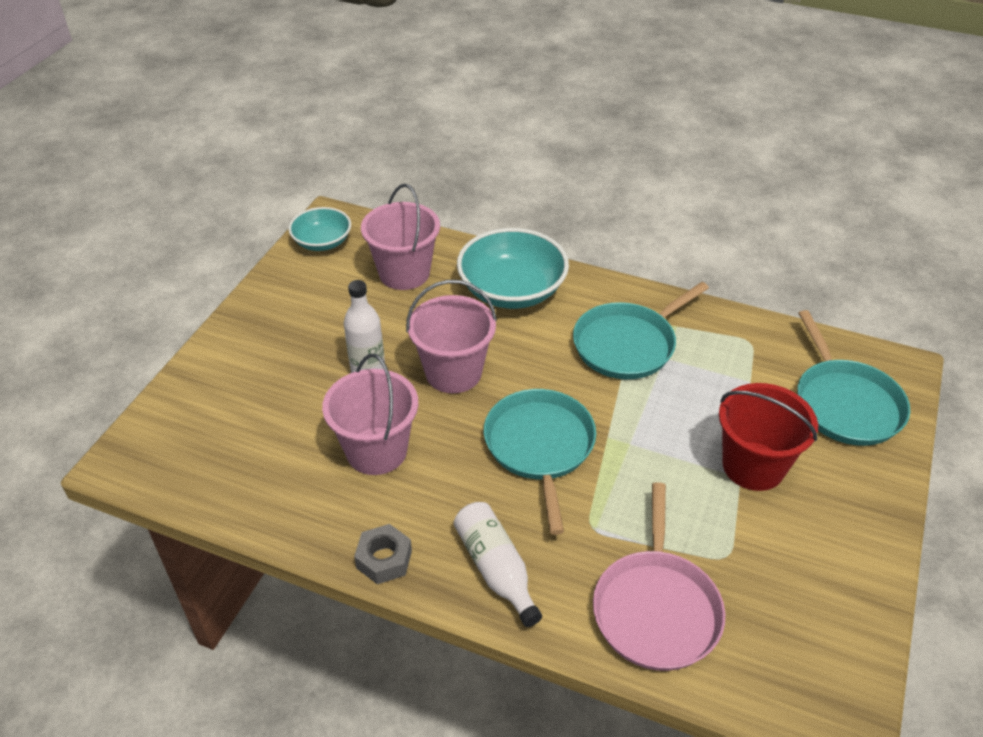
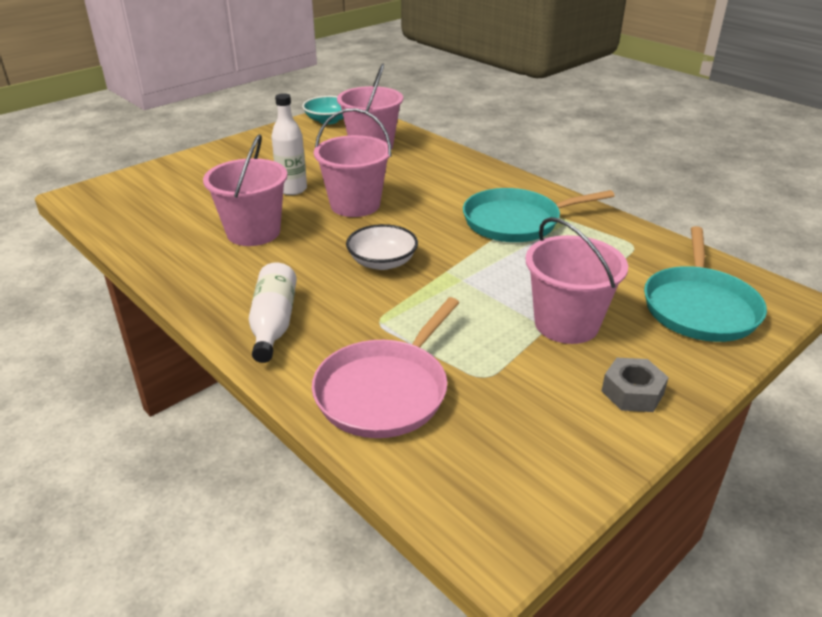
camera: 25 degrees right, 10 degrees down
(384, 559) = (195, 292): grey nut -> grey nut (632, 392)
(512, 290) = (446, 171): turquoise bowl -> none
(540, 447) = (382, 262): turquoise pan -> white bowl
(753, 466) = (566, 324): red bucket -> pink bucket

